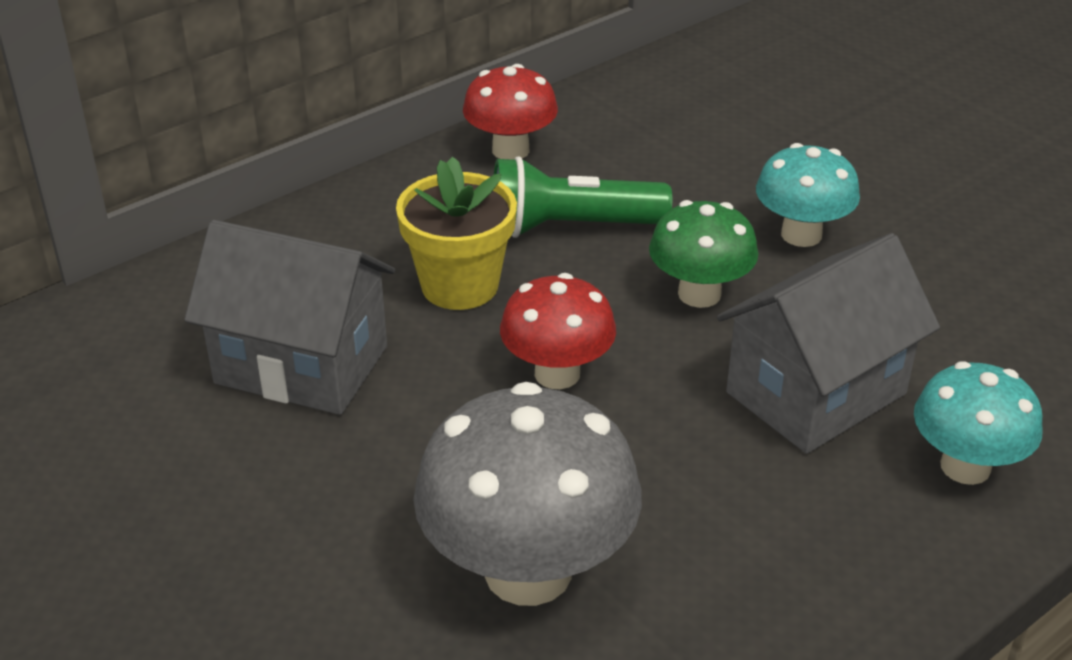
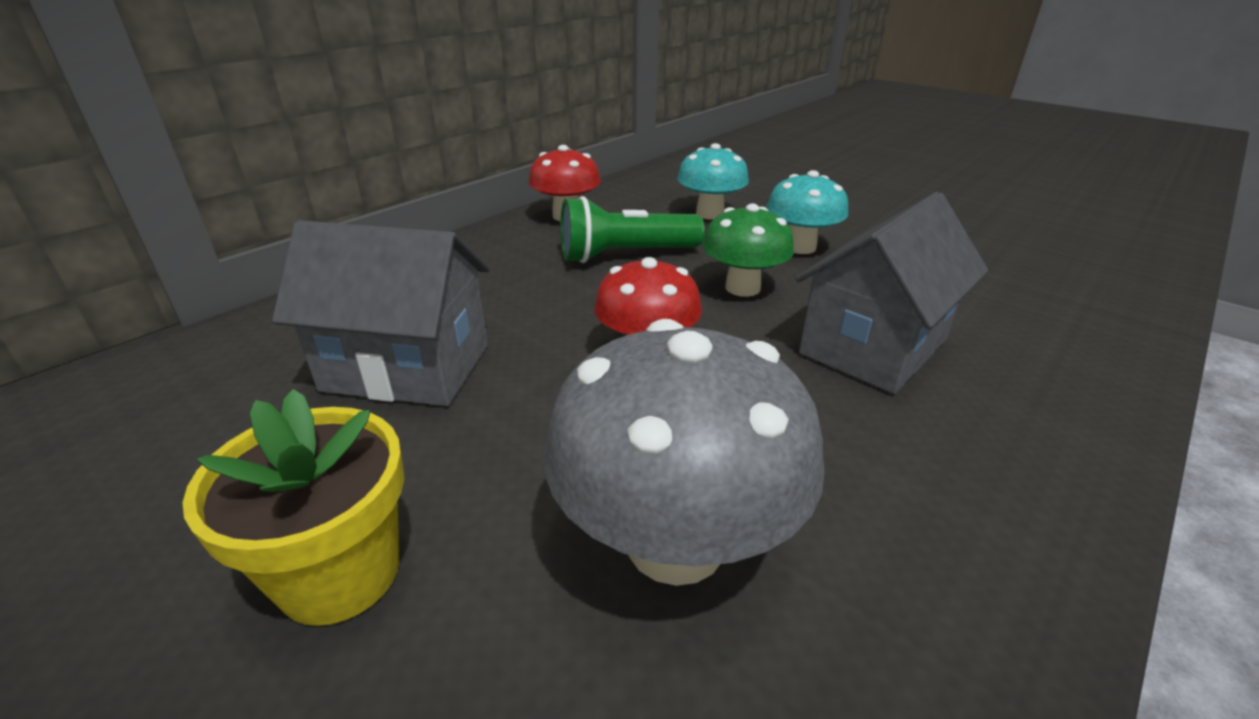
camera: 10 degrees left, 5 degrees down
(460, 285) = (545, 298): yellow flower pot -> yellow flower pot (340, 573)
(965, 466) = (1033, 390): turquoise mushroom -> turquoise mushroom (710, 214)

